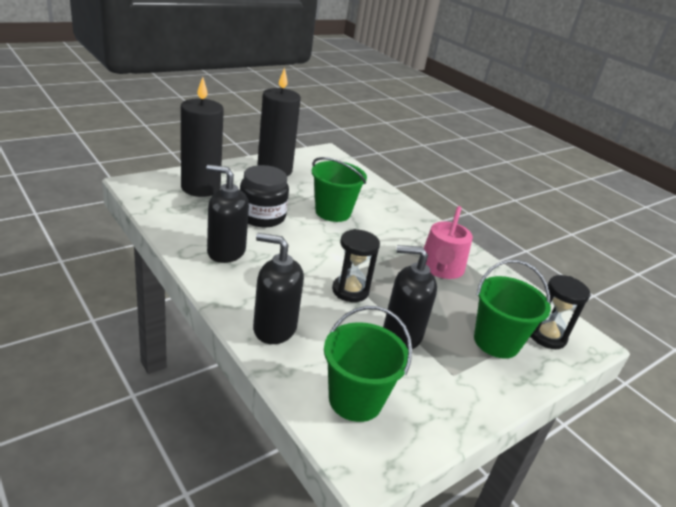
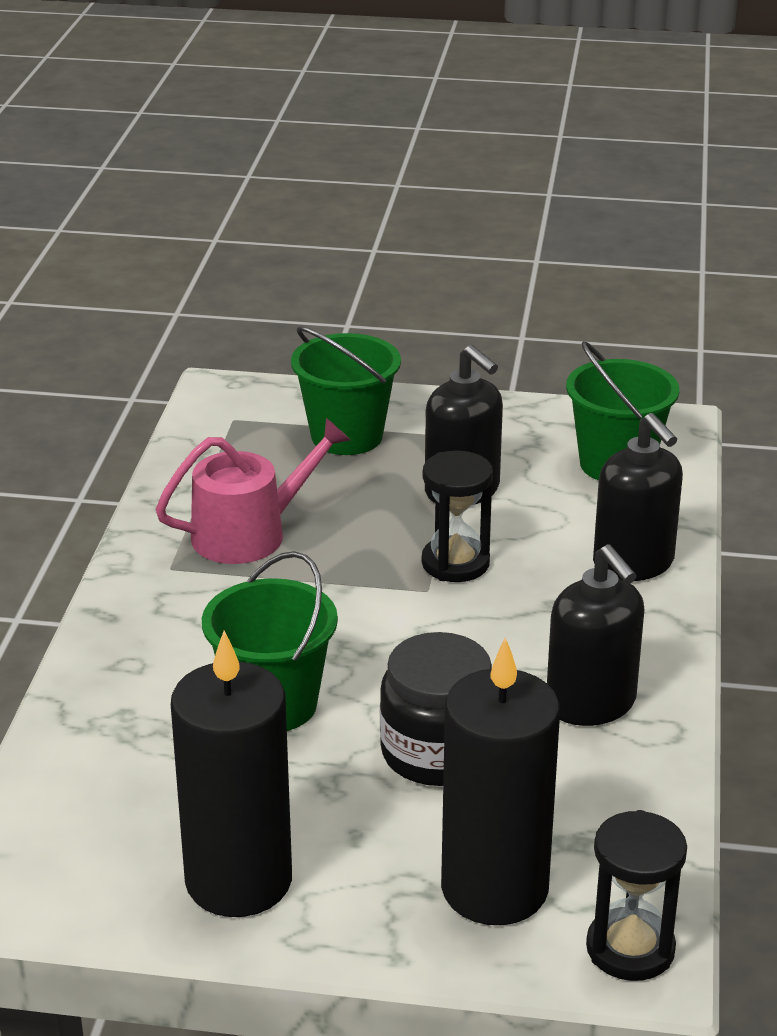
camera: 130 degrees left, 0 degrees up
(547, 336) = (265, 414): black hourglass -> black hourglass (630, 949)

